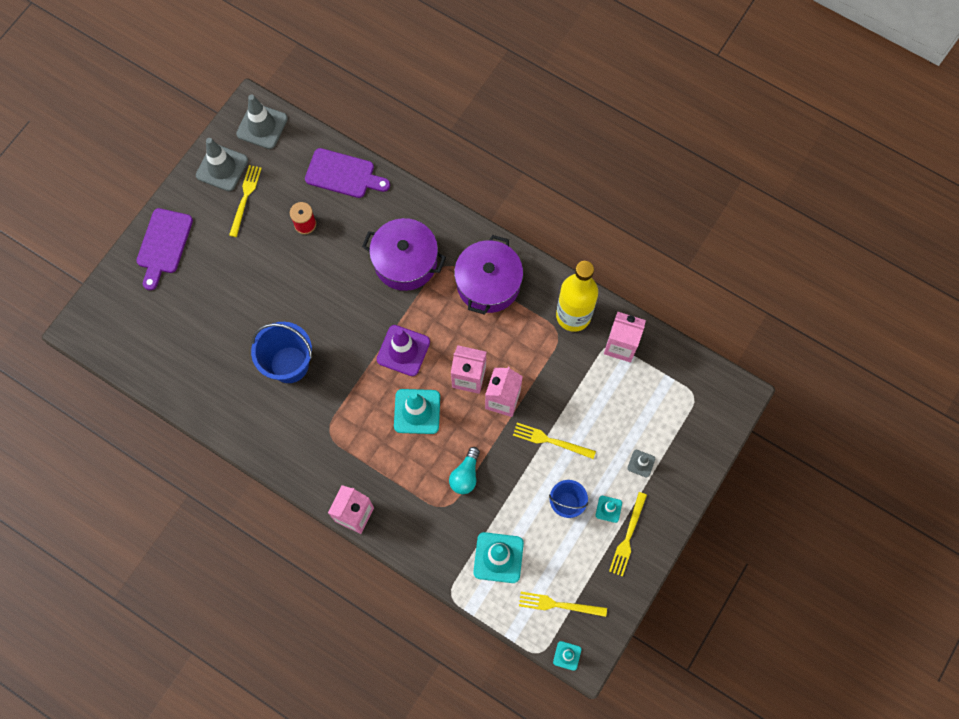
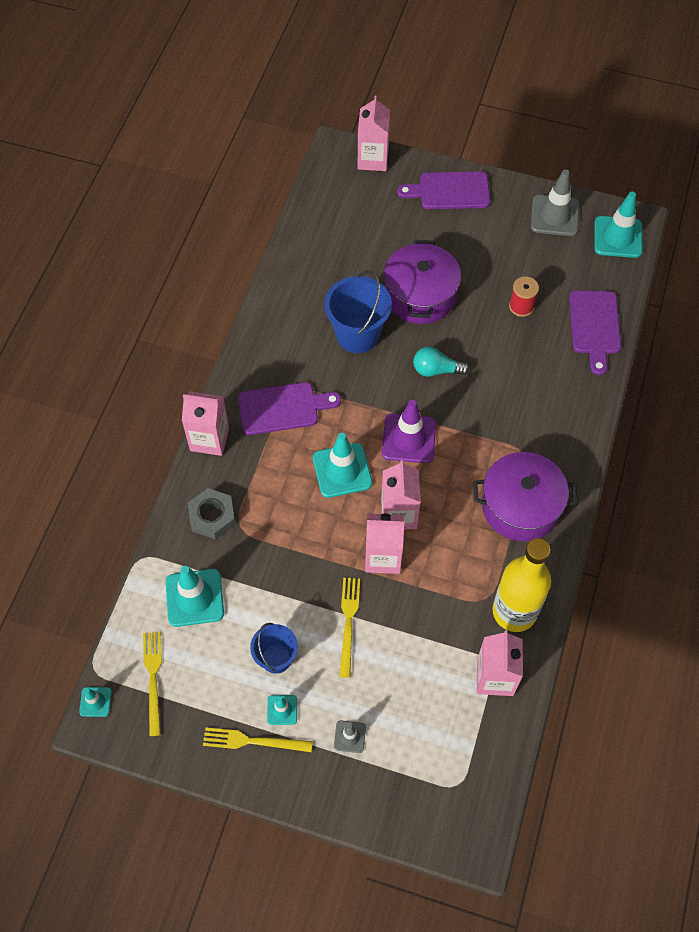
camera: 75 degrees right, 10 degrees down
(102, 300) = (373, 159): none -> pink carton
(245, 198) = (529, 245): yellow fork -> none
(262, 126) = (618, 237): grey traffic cone -> turquoise traffic cone
(343, 445) = (282, 408): none -> purple cutting board
(405, 262) = (515, 414): purple pot -> purple pot (420, 295)
(429, 528) = (212, 516): none -> grey nut
(465, 475) = (282, 539): turquoise light bulb -> turquoise light bulb (436, 370)

